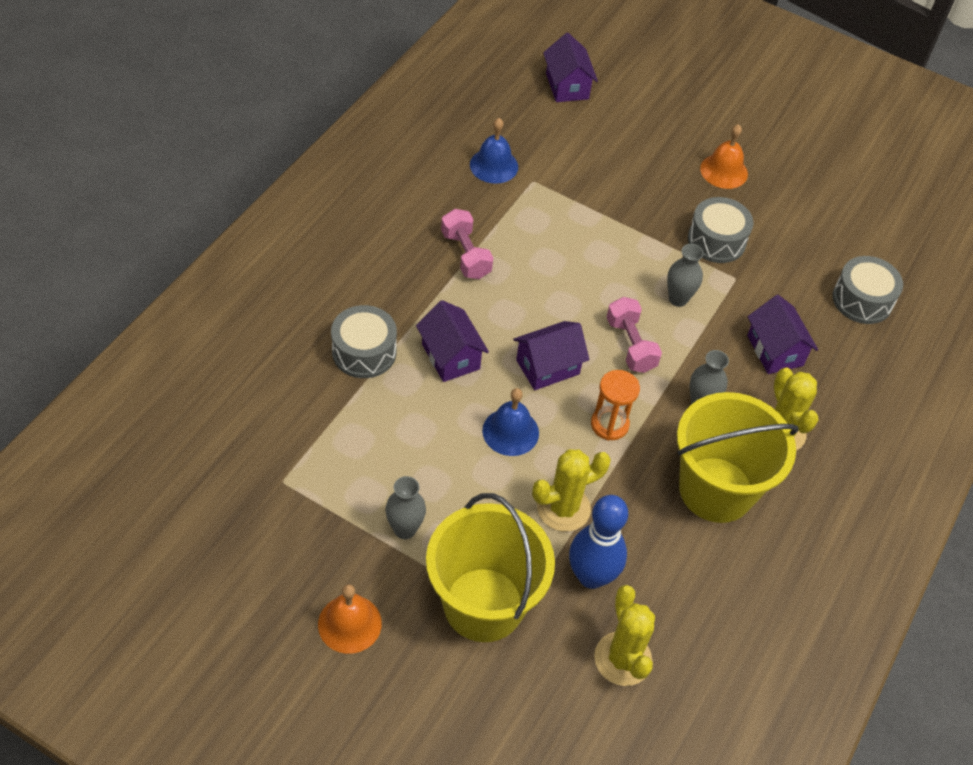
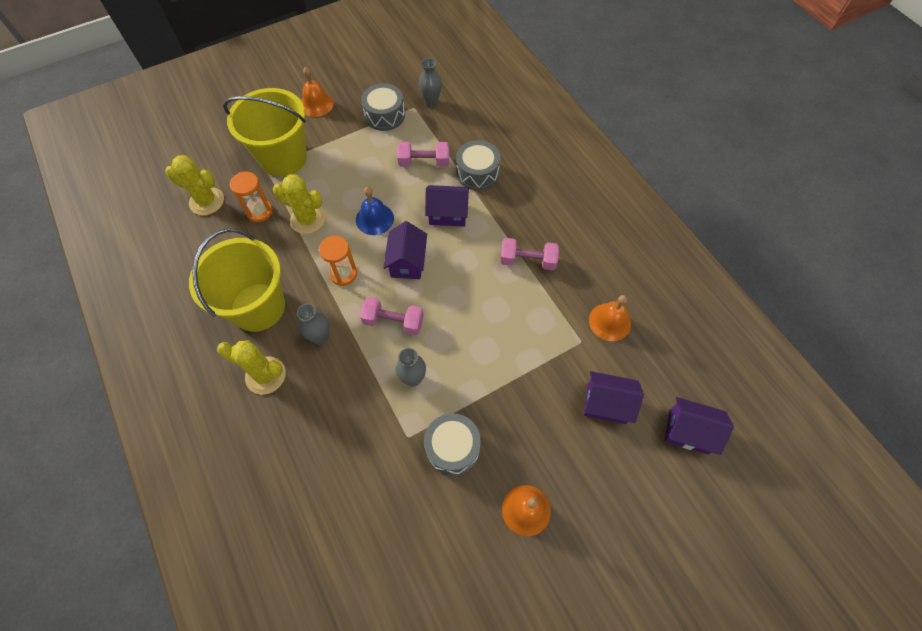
camera: 125 degrees right, 10 degrees up
(382, 420) = (424, 162): none -> pink dumbbell
(405, 529) = (349, 144): grey vase -> grey vase (431, 102)
(494, 165) = (609, 322): blue bell -> orange bell
(563, 508) = (307, 219): yellow cactus -> yellow cactus turned 75 degrees counterclockwise
(591, 576) = (259, 211): blue bowling pin -> orange hourglass
(775, 350) = (327, 419): purple house -> purple house (606, 404)
(862, 300) = (326, 531): grey drum -> grey drum (384, 115)

